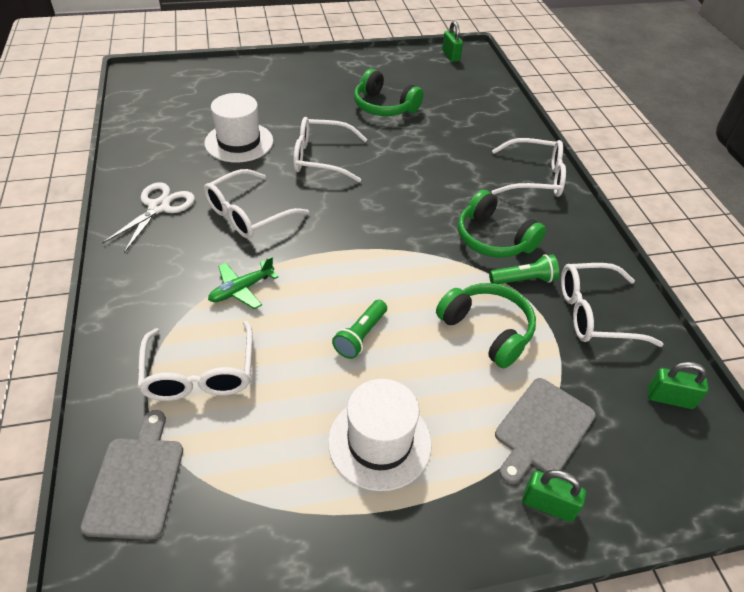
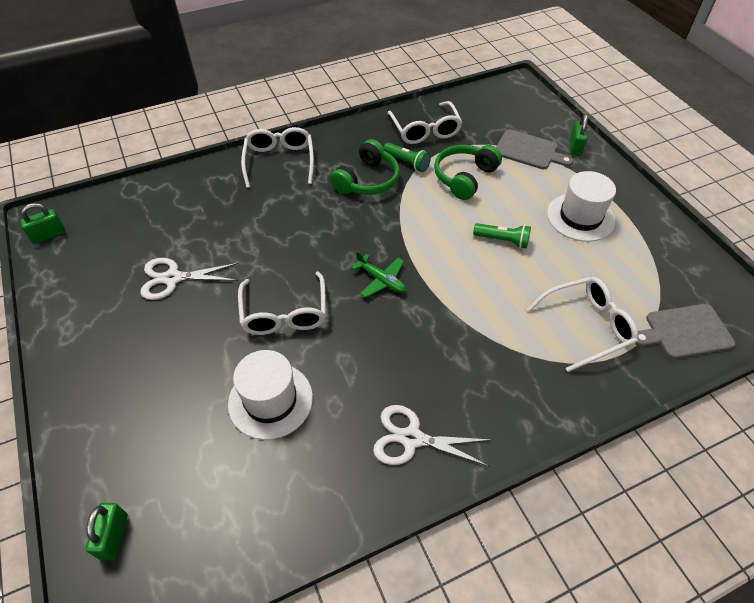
camera: 100 degrees left, 5 degrees up
(241, 289) = (493, 326): green plane -> green plane (381, 280)
(248, 214) = (394, 351): white glasses -> none
(384, 106) = (173, 278): green headphones -> white scissors
(524, 280) = (407, 162): green flashlight -> green flashlight turned 150 degrees clockwise
(669, 398) = (479, 104): green padlock -> green padlock (114, 536)

